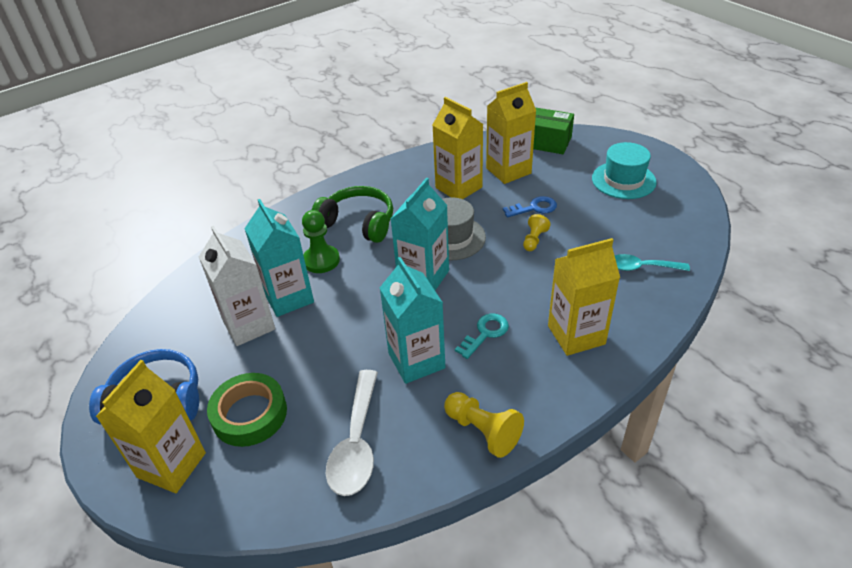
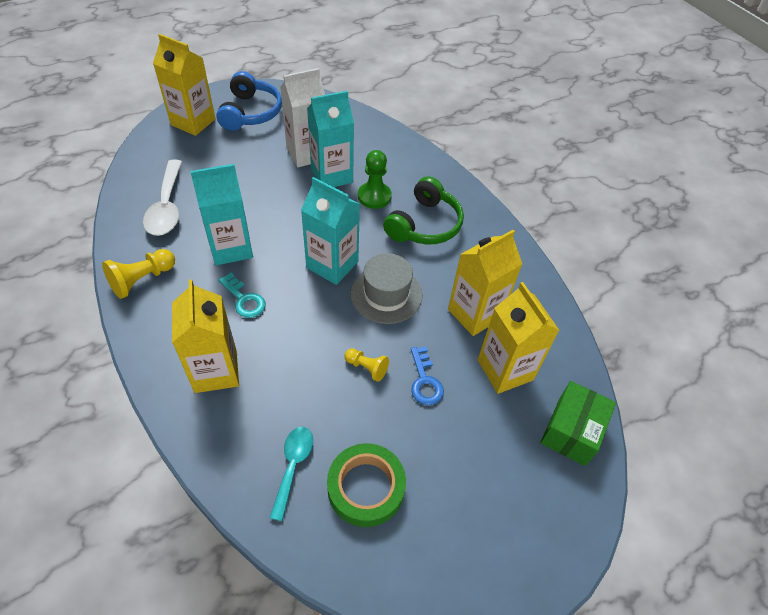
camera: 90 degrees right, 10 degrees up
(249, 414) = (218, 155): green tape -> green tape (366, 487)
(356, 443) = (167, 207): white spoon -> white spoon turned 105 degrees counterclockwise
(623, 180) = (471, 505): turquoise hat -> none

